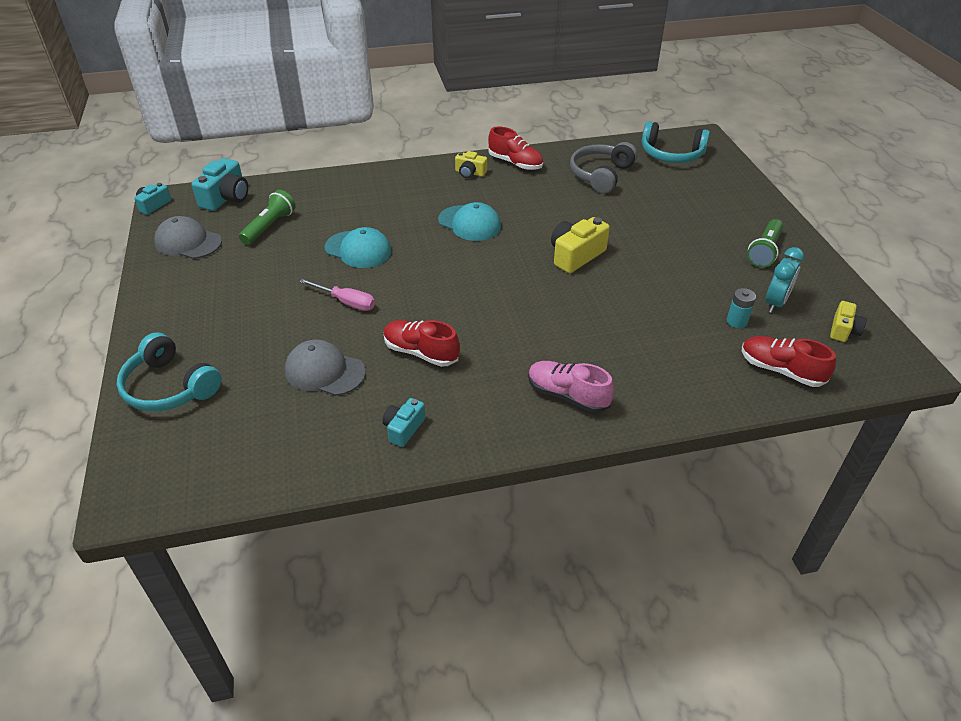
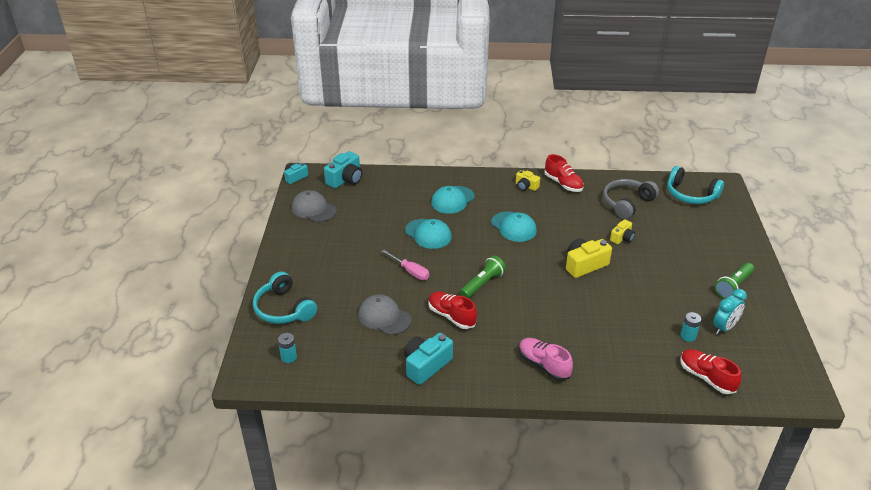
camera: 15 degrees right, 5 degrees down
(191, 458) = (289, 357): none -> turquoise battery
(269, 227) = (370, 206): green flashlight -> green flashlight (482, 284)
(379, 202) = (452, 200): none -> turquoise cap
(403, 428) = (426, 365): turquoise camera -> turquoise camera, size x1.66
(843, 330) = (769, 358): yellow camera -> yellow camera (622, 238)

